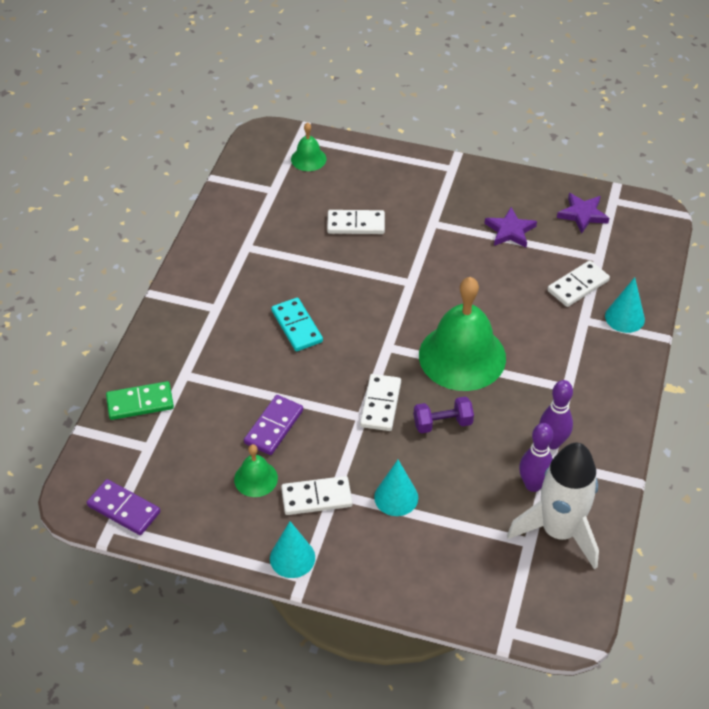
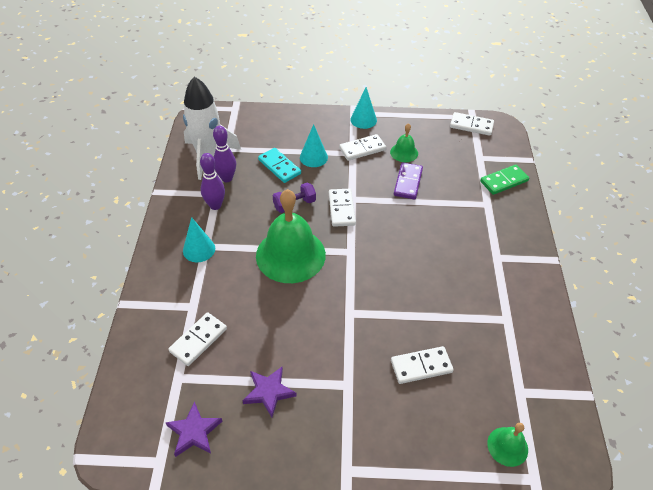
camera: 165 degrees right, 0 degrees up
(124, 509) = (471, 126): purple domino -> white domino
(297, 326) = (427, 254): turquoise domino -> turquoise domino (279, 167)
(624, 317) = (156, 316): turquoise cone -> turquoise cone (199, 249)

